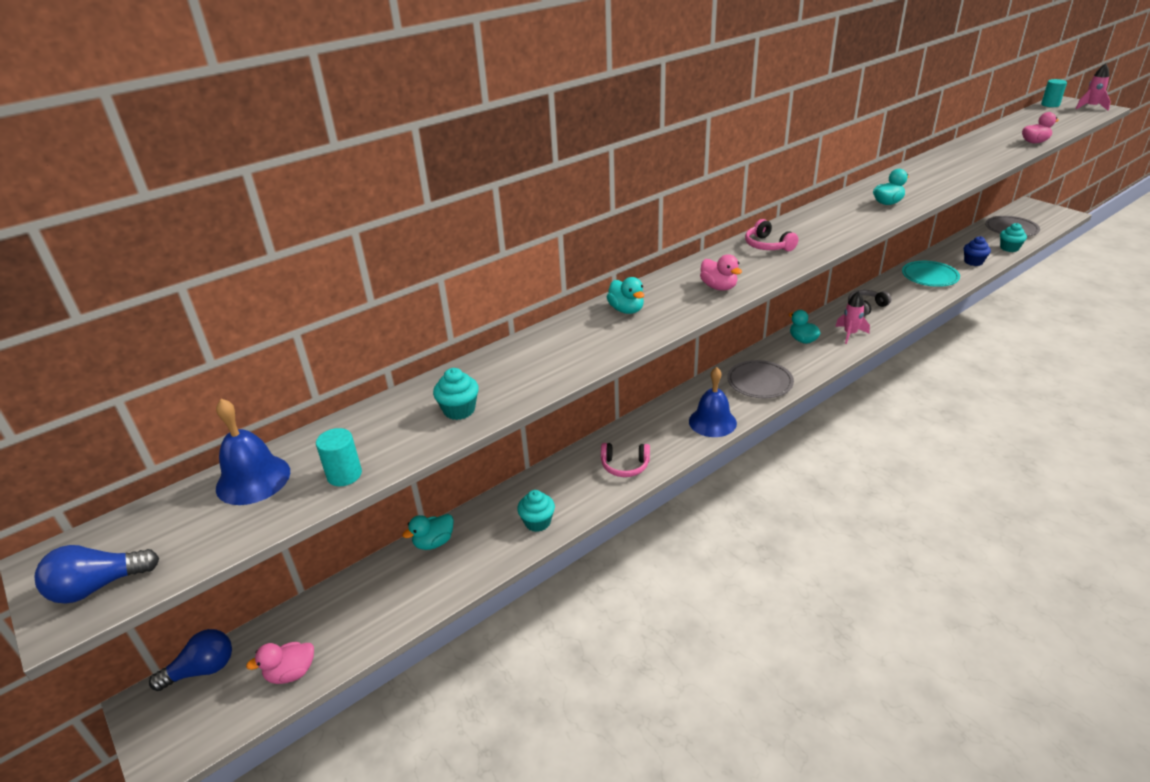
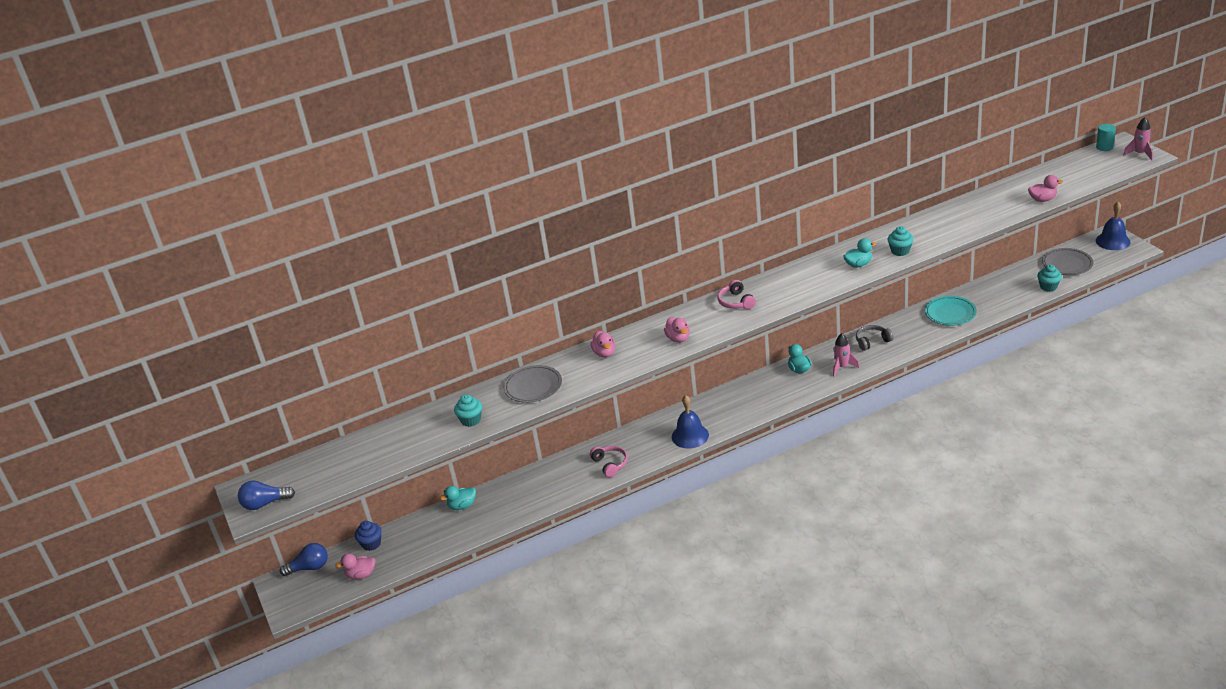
camera: 15 degrees right, 0 degrees up
(253, 479) = (345, 453): blue bell -> blue bell (1113, 241)
(344, 475) = (396, 455): turquoise cylinder -> none
(537, 522) = (535, 499): turquoise cupcake -> turquoise cupcake (900, 251)
(625, 466) = (610, 464): pink headphones -> pink headphones turned 135 degrees counterclockwise
(626, 310) = (604, 353): turquoise duck -> pink duck
(759, 382) = (743, 405): grey plate -> grey plate (533, 387)
(973, 262) = (1002, 300): blue cupcake -> blue cupcake (371, 544)

